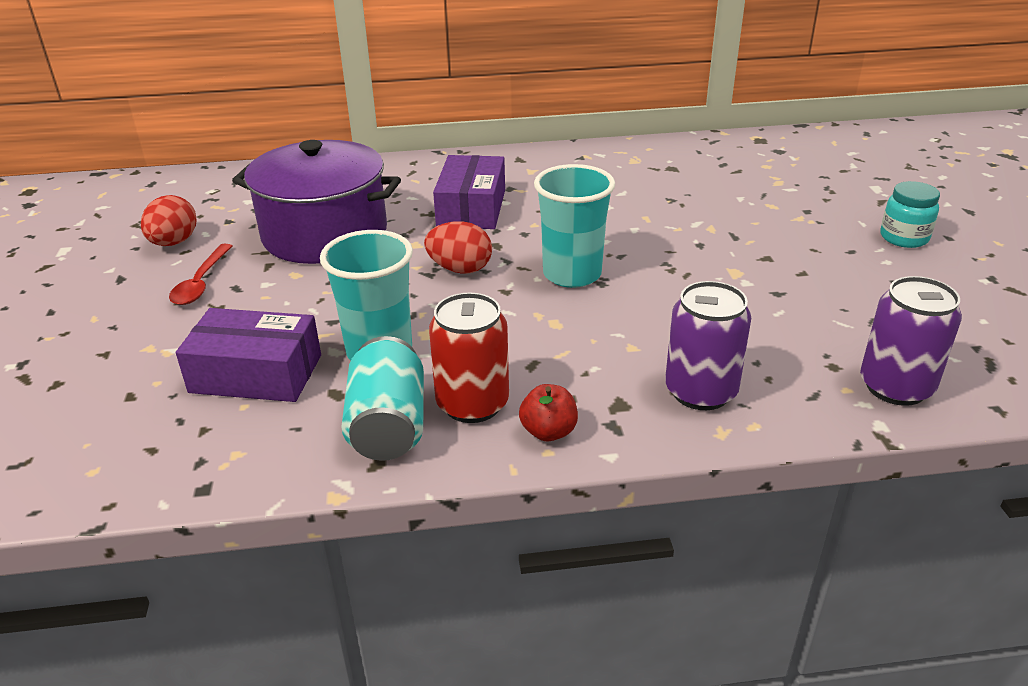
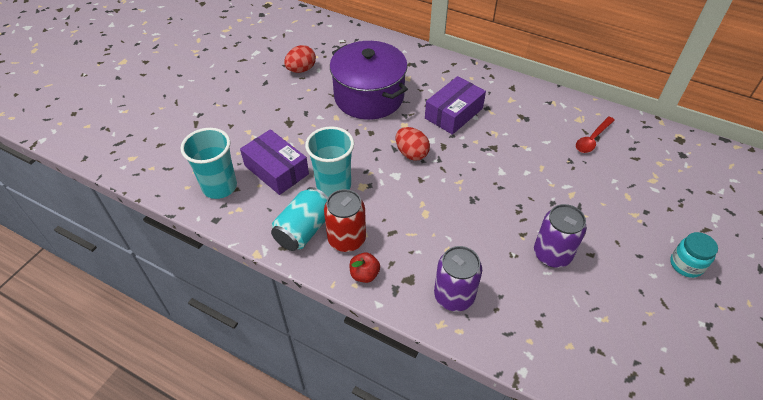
camera: 35 degrees right, 15 degrees up
(201, 283) = (294, 102): red spoon -> red spoon (592, 139)
(572, 274) = (462, 186): turquoise cup -> turquoise cup (219, 187)
(895, 387) = (557, 356): purple can -> purple can (552, 254)

